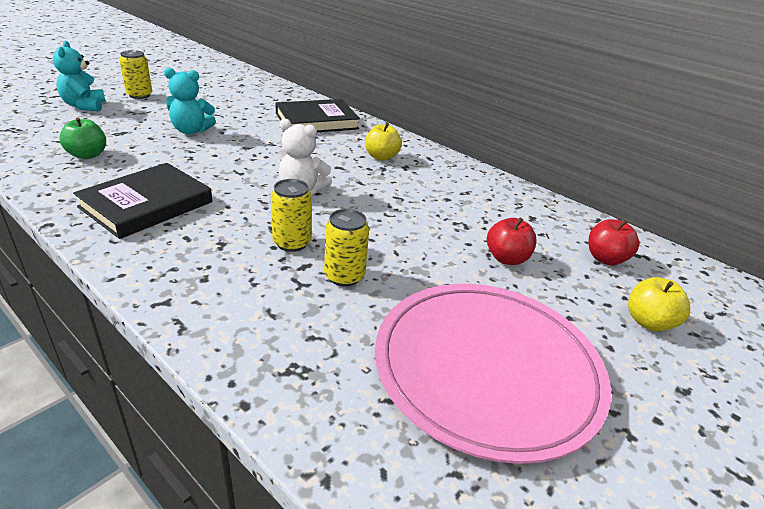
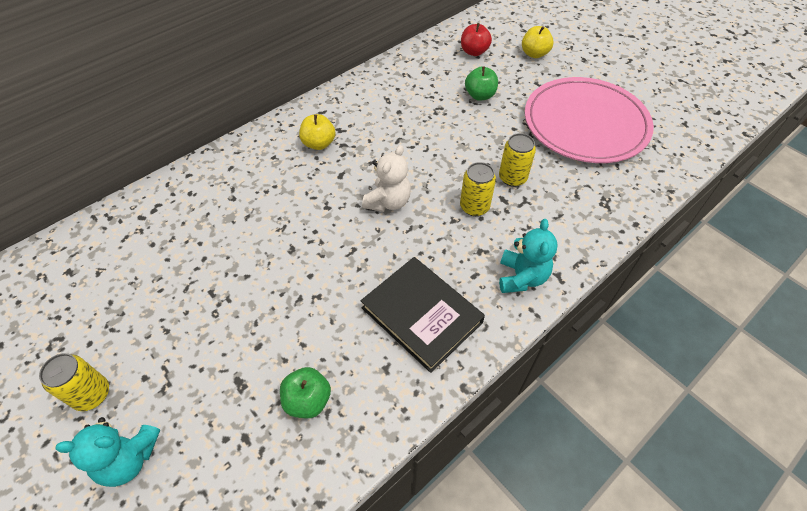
camera: 80 degrees left, 20 degrees up
(191, 131) = (240, 307): turquoise teddy bear -> turquoise teddy bear (521, 277)
(316, 121) = (221, 190): black book -> none
(506, 258) = (480, 95): red apple -> green apple

